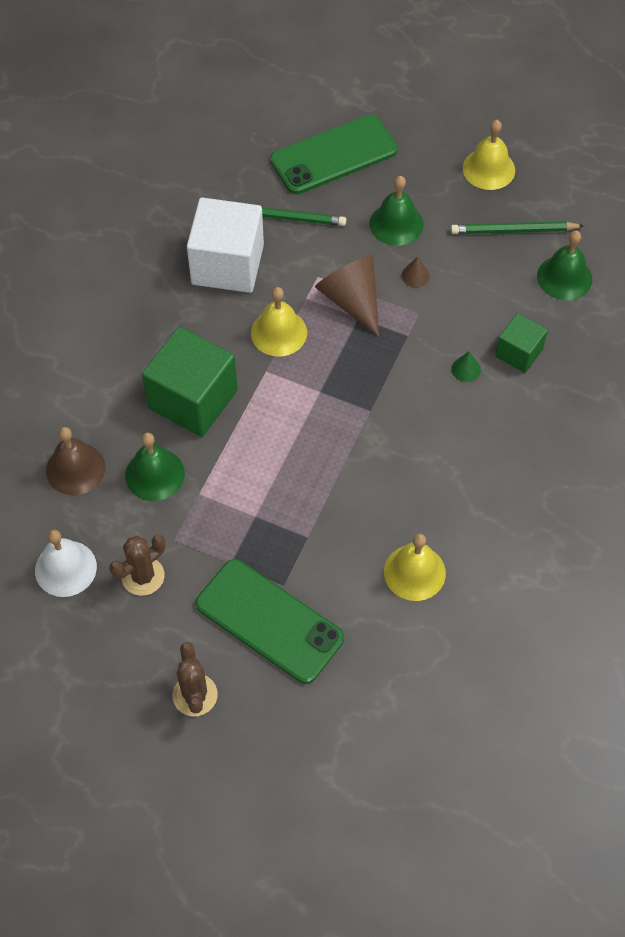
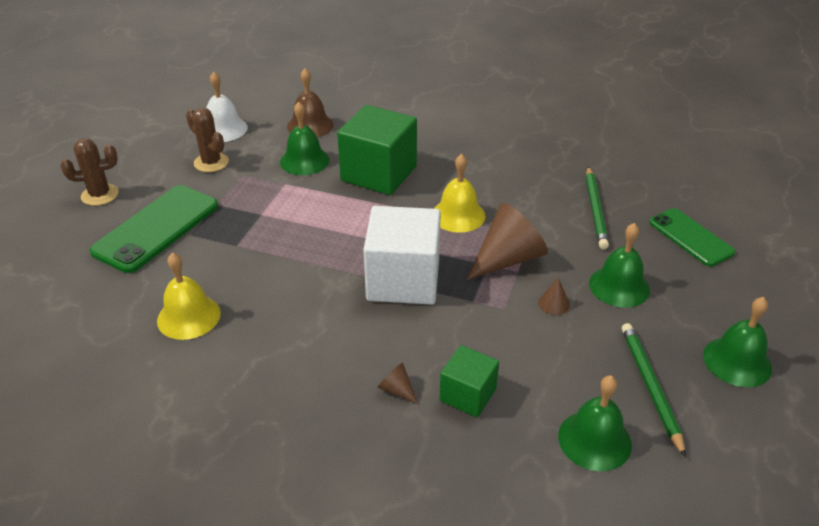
camera: 85 degrees right, 20 degrees down
(227, 264) = (527, 181): white cube -> white cube (403, 280)
(334, 155) = (690, 237): green phone -> green phone, size x0.65
(466, 369) = (437, 348): green cone -> none
(488, 169) = (737, 361): yellow bell -> green bell
(512, 402) = (397, 390): none -> brown cone

